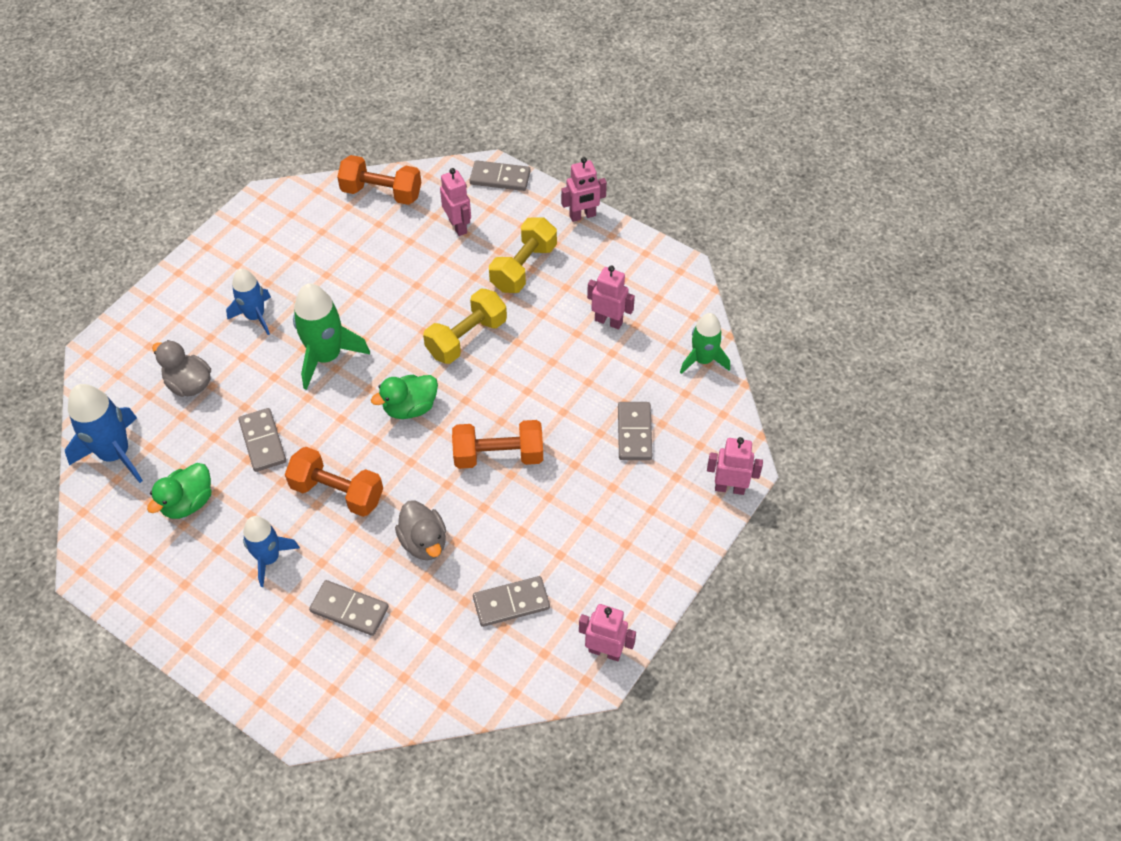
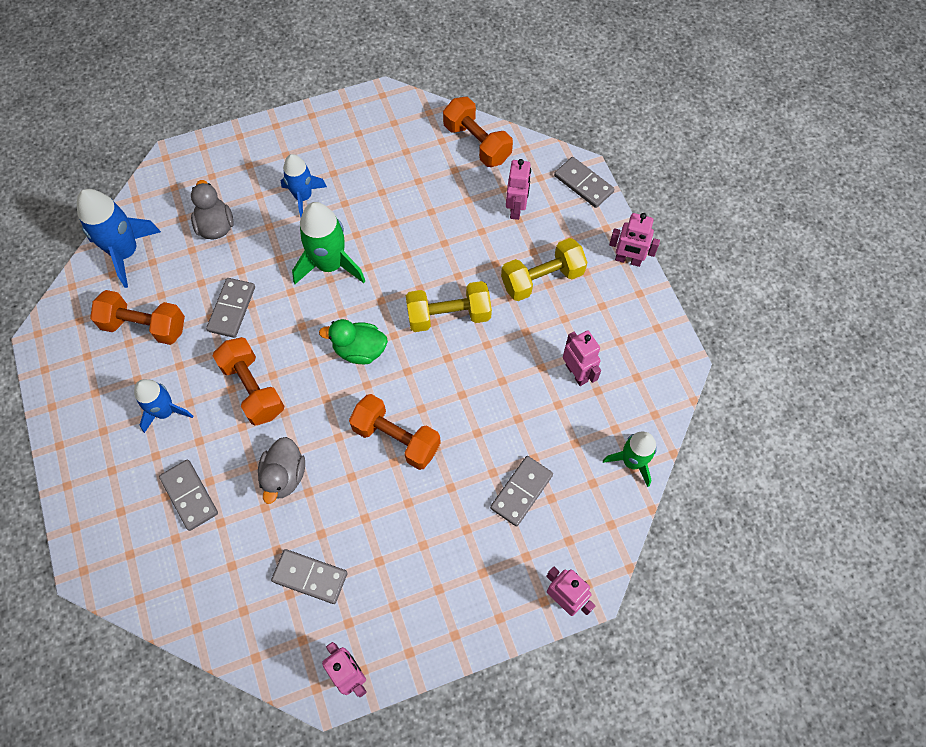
camera: 35 degrees right, 10 degrees up
(188, 502) = (144, 326): green duck -> orange dumbbell

